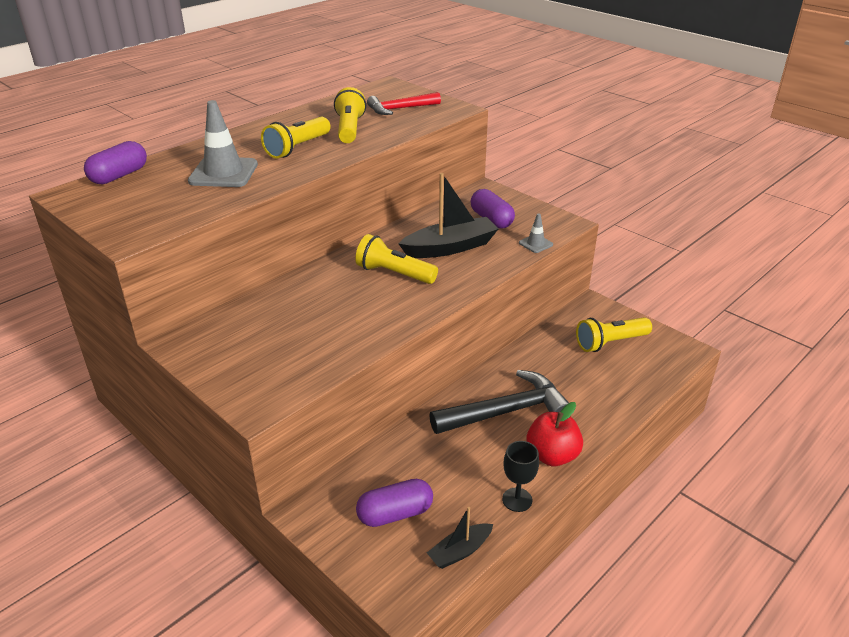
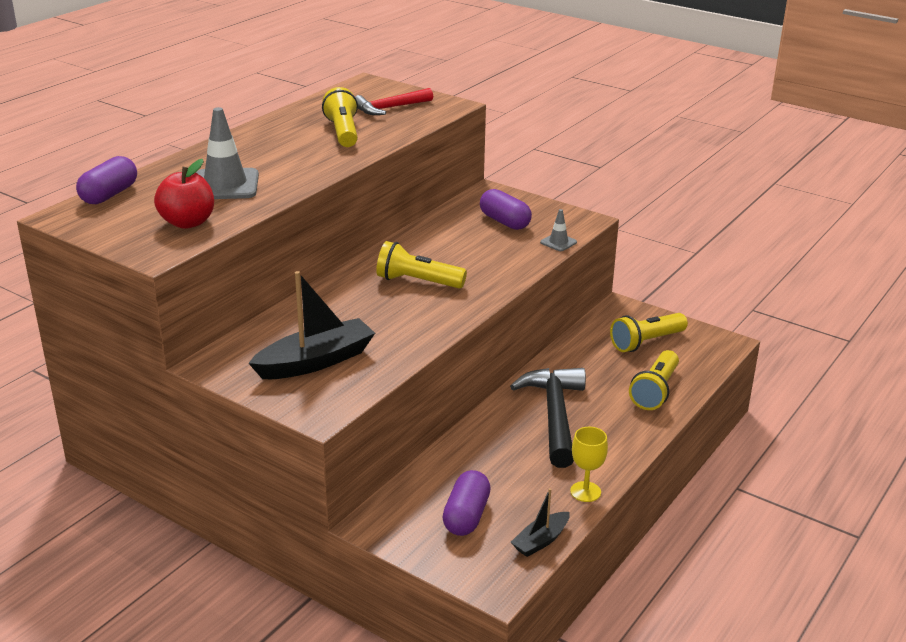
camera: 10 degrees left, 5 degrees down
(297, 148) = (294, 155): yellow flashlight -> yellow flashlight (655, 391)
(395, 513) = (466, 516): purple capsule -> purple capsule turned 45 degrees counterclockwise
(450, 247) = (469, 252): black boat -> black boat (316, 361)
(506, 411) = (555, 415): black hammer -> black hammer turned 60 degrees counterclockwise
(517, 500) = (585, 492): black goblet -> yellow goblet
(552, 456) = (611, 450): red apple -> red apple (187, 222)

